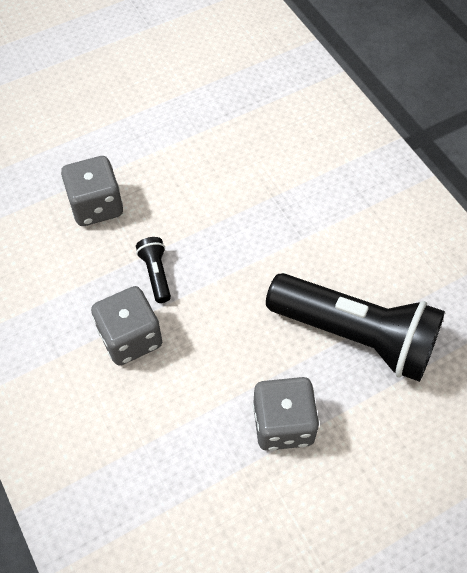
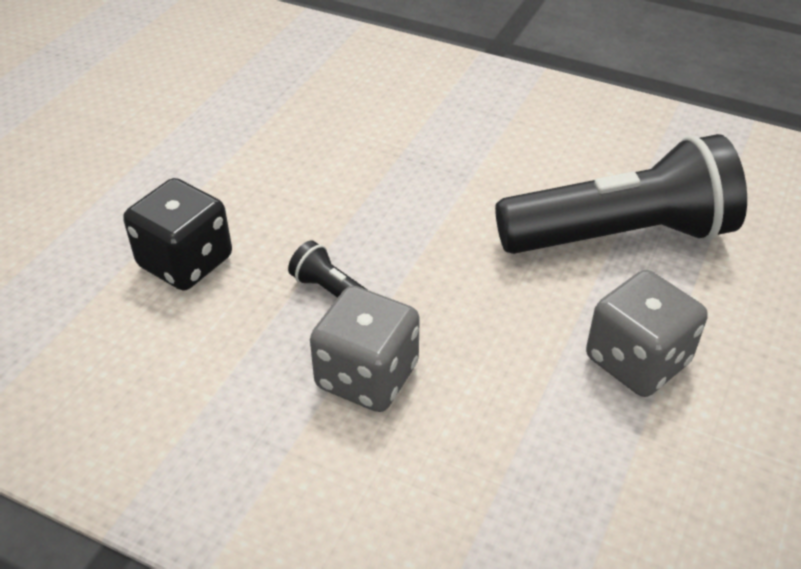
camera: 35 degrees left, 15 degrees down
(96, 206) = (185, 262): grey dice -> black dice

